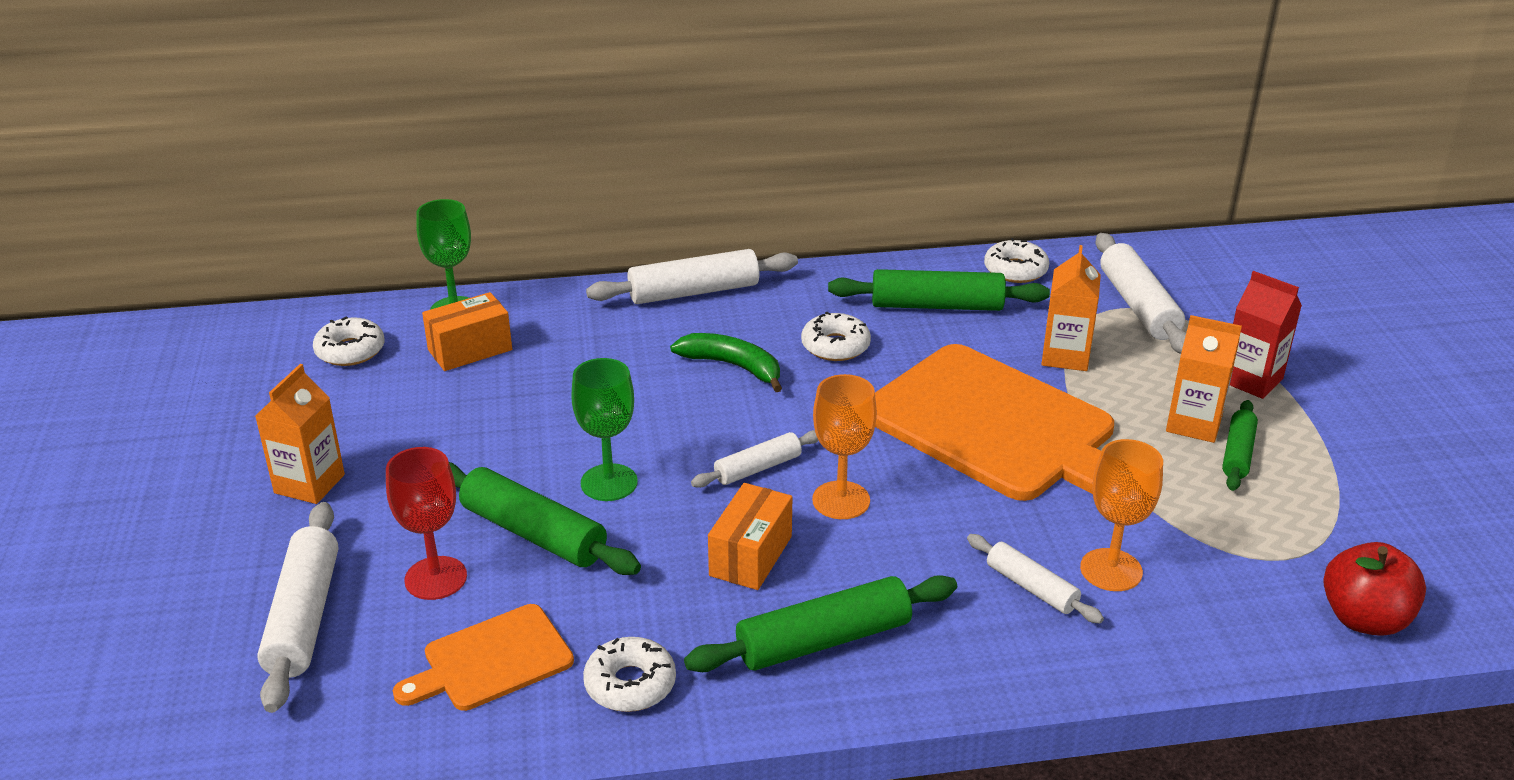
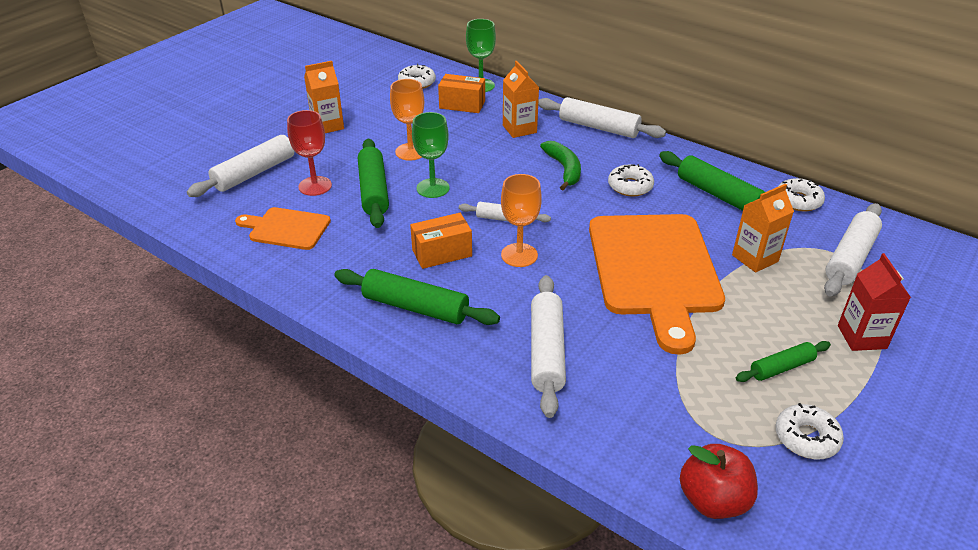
camera: 45 degrees right, 5 degrees up
(630, 684) = (317, 271): white donut -> white donut (806, 438)
(1031, 587) = (546, 351): white rolling pin -> white rolling pin, size x1.68
(1111, 570) = (602, 372): orange goblet -> orange goblet (410, 152)
(1194, 424) = (778, 336): orange carton -> orange carton (519, 129)

